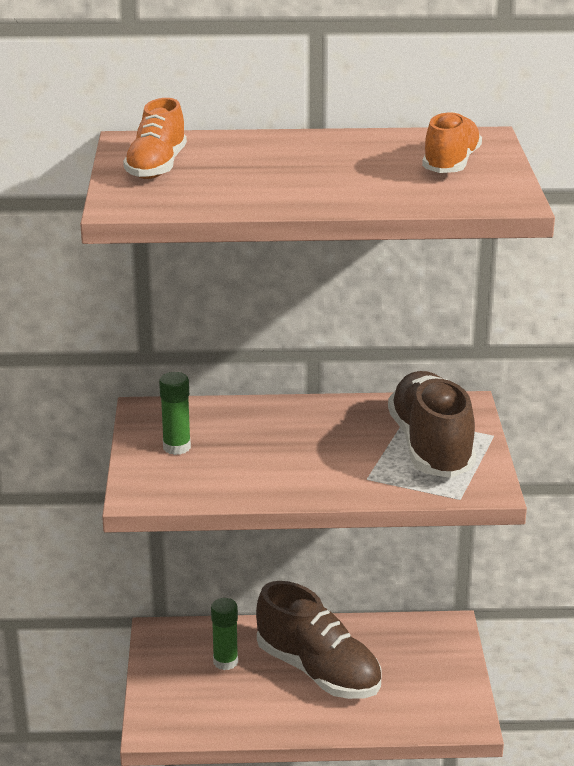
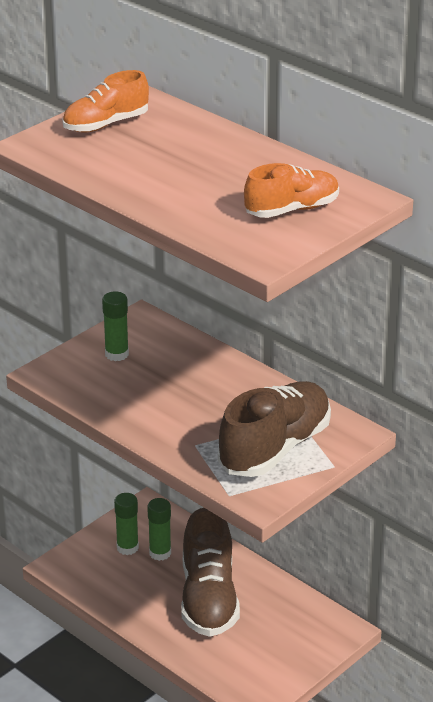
camera: 45 degrees right, 5 degrees up
(191, 675) = (127, 547): none -> green glue stick

